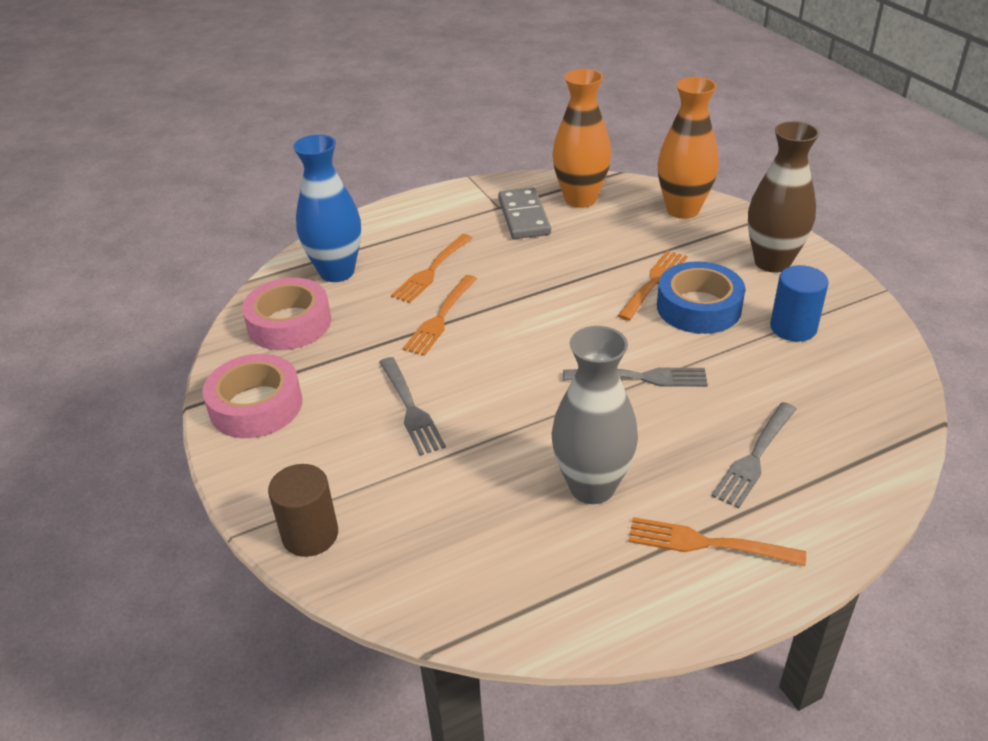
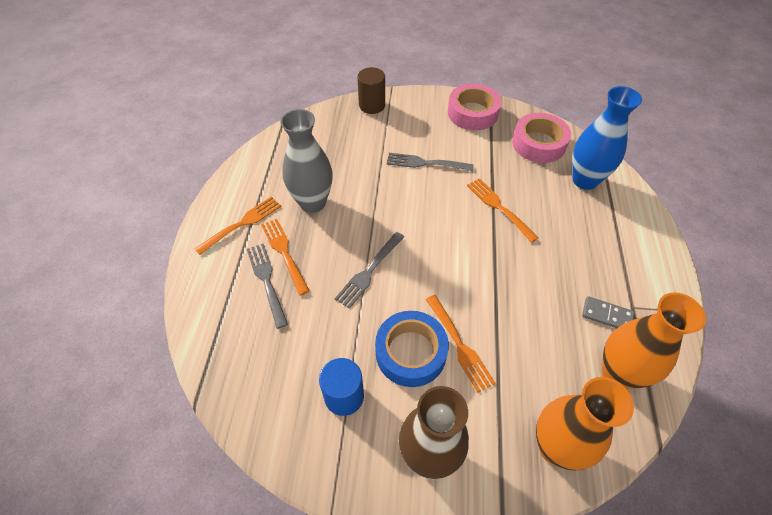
camera: 120 degrees right, 15 degrees up
(432, 270) = (558, 226): orange fork -> orange fork (284, 253)
(523, 217) = (607, 315): grey domino -> grey domino, size x0.65

